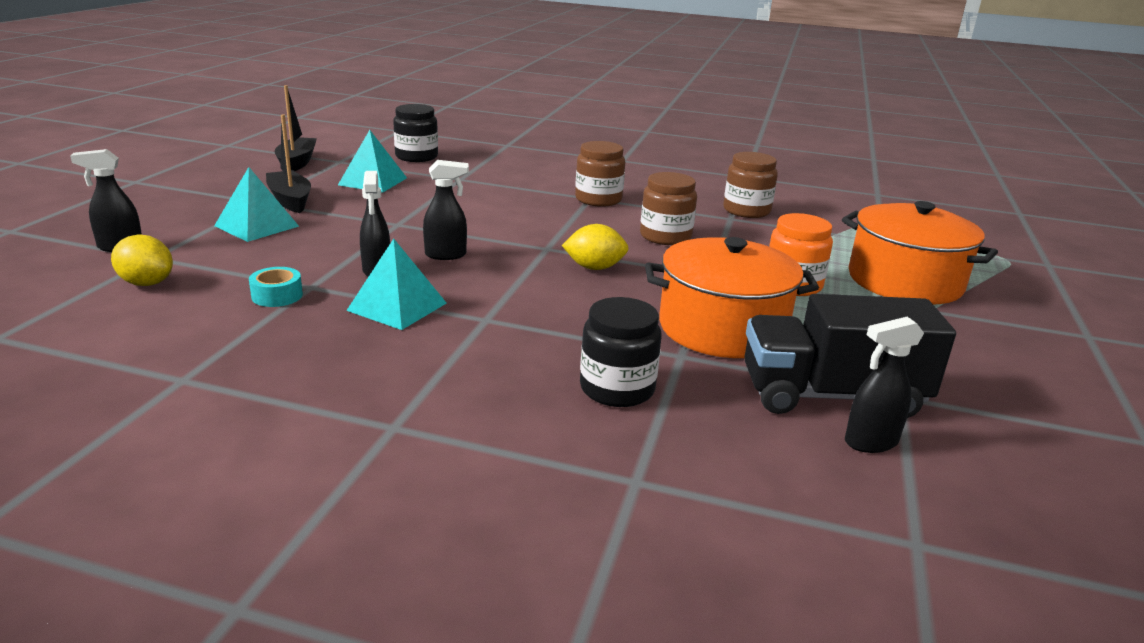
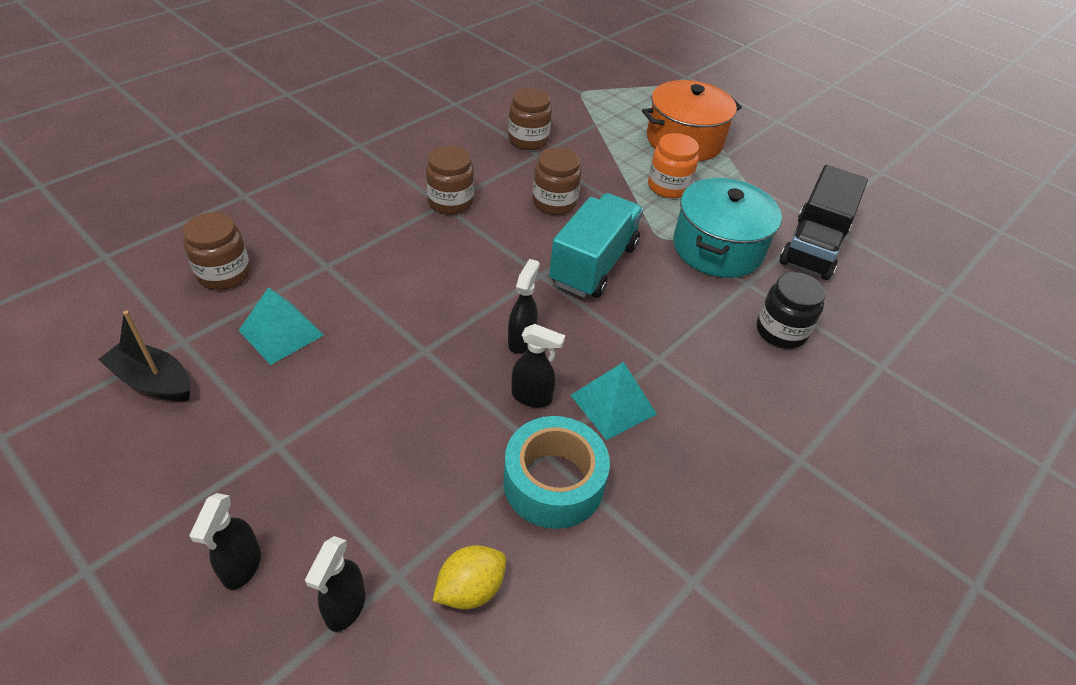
camera: 65 degrees left, 20 degrees up
(256, 226) = (357, 464): turquoise pyramid -> none
(277, 295) = (553, 482): turquoise tape -> turquoise tape, size x2.09
(290, 200) = (292, 417): black boat -> none
(416, 157) = (224, 274): black jar -> brown jar
(594, 268) = (594, 264): yellow lemon -> turquoise truck
(722, 328) = (718, 248): orange pot -> turquoise pot
(870, 442) = (862, 259): black spray bottle -> black spray bottle (241, 567)

